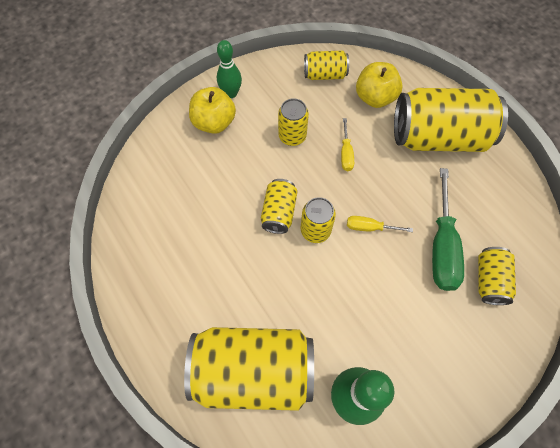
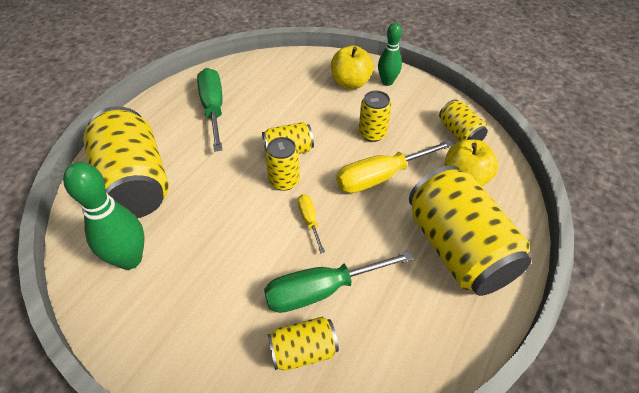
camera: 65 degrees right, 15 degrees down
(181, 261) = (213, 109): none -> green screwdriver
(346, 153) = (381, 177): yellow screwdriver -> yellow screwdriver, size x1.97

